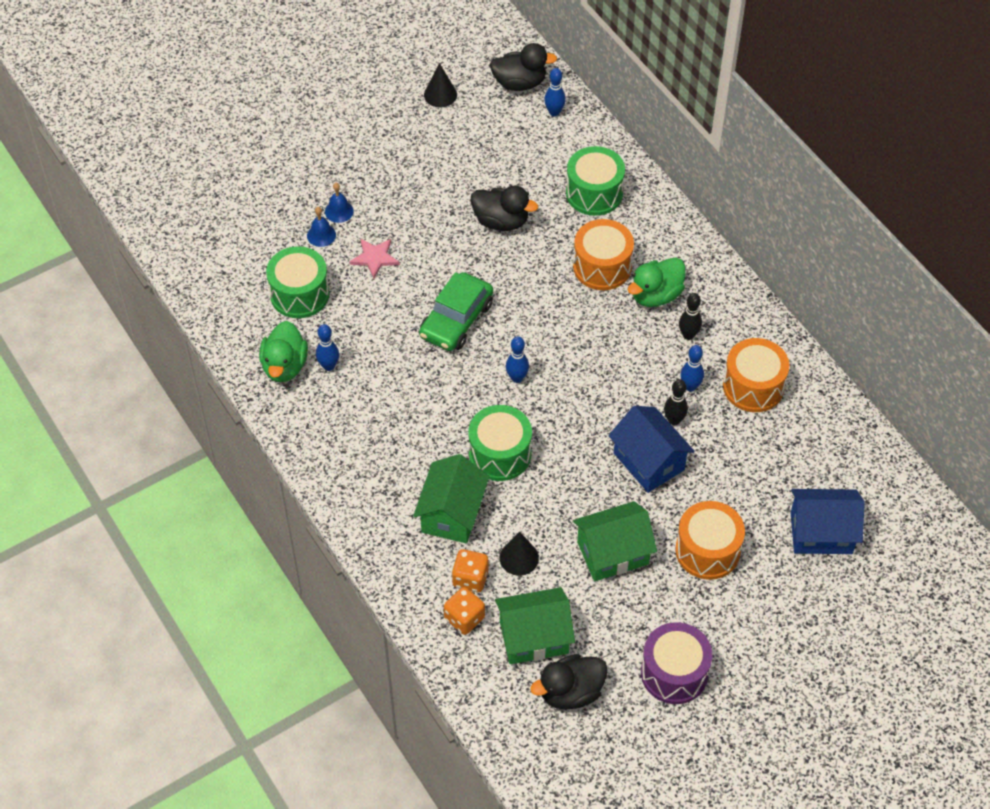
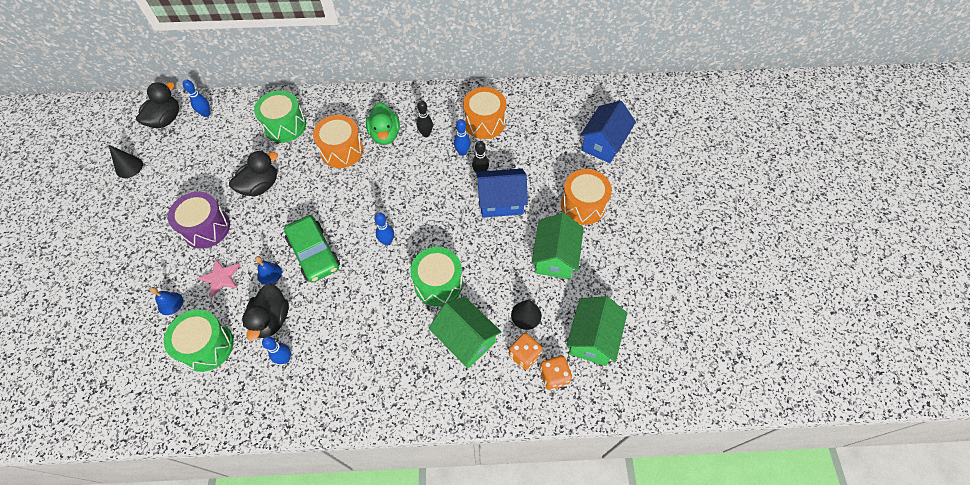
camera: 60 degrees left, 5 degrees up
(284, 366) = (260, 391): green duck -> none
(339, 211) = (161, 280): blue bell -> blue bell (269, 273)
(570, 692) = (645, 338): black duck -> black duck (271, 319)
(674, 673) = (660, 269): purple drum -> purple drum (206, 228)

